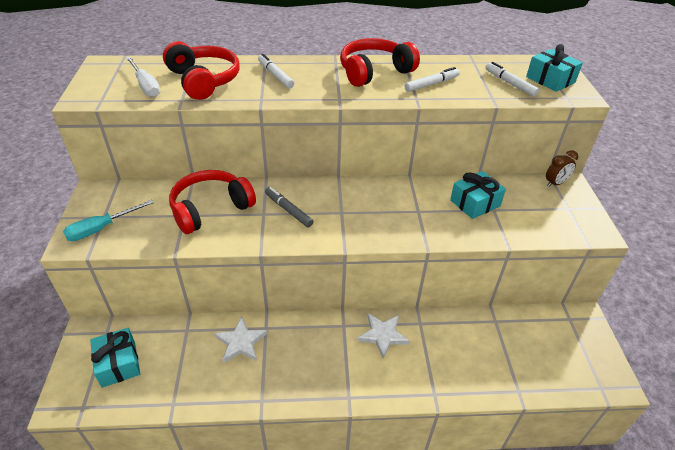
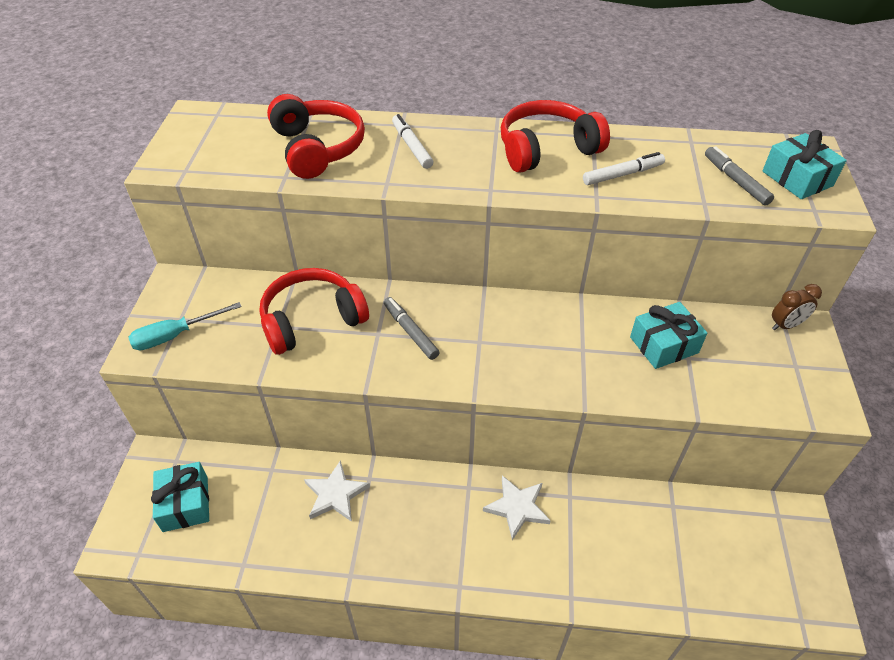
camera: 10 degrees right, 5 degrees up
(146, 86) = (243, 152): white screwdriver -> none
(510, 83) = (735, 181): white marker -> grey marker

